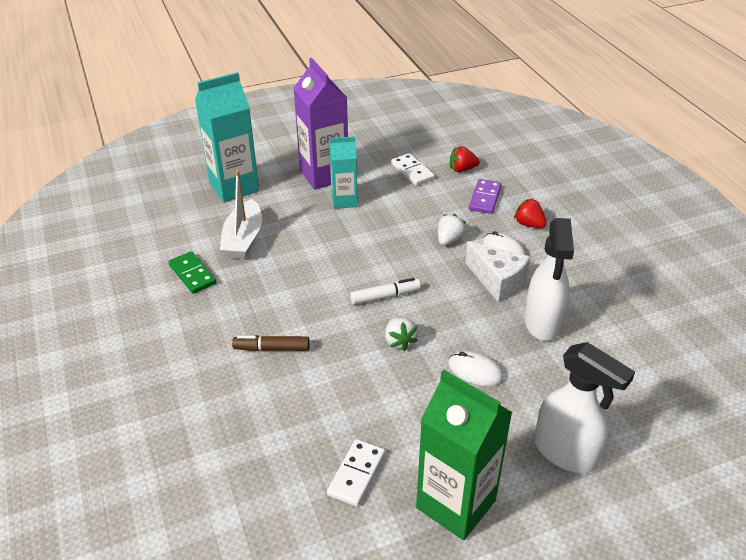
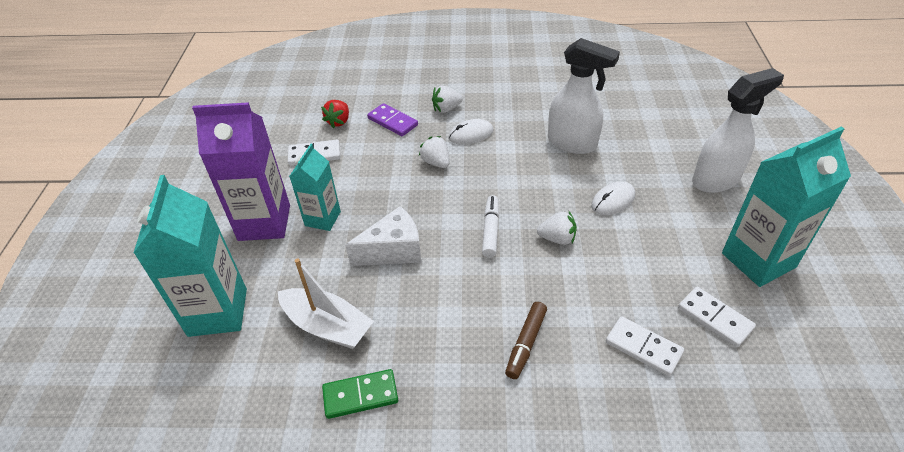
camera: 65 degrees left, 5 degrees up
(299, 425) = (643, 347): none -> white domino
(456, 504) = (758, 260): green carton -> turquoise carton
(498, 282) = (510, 151): white cheese -> white cheese (393, 251)
(529, 224) = (446, 109): red strawberry -> white strawberry

